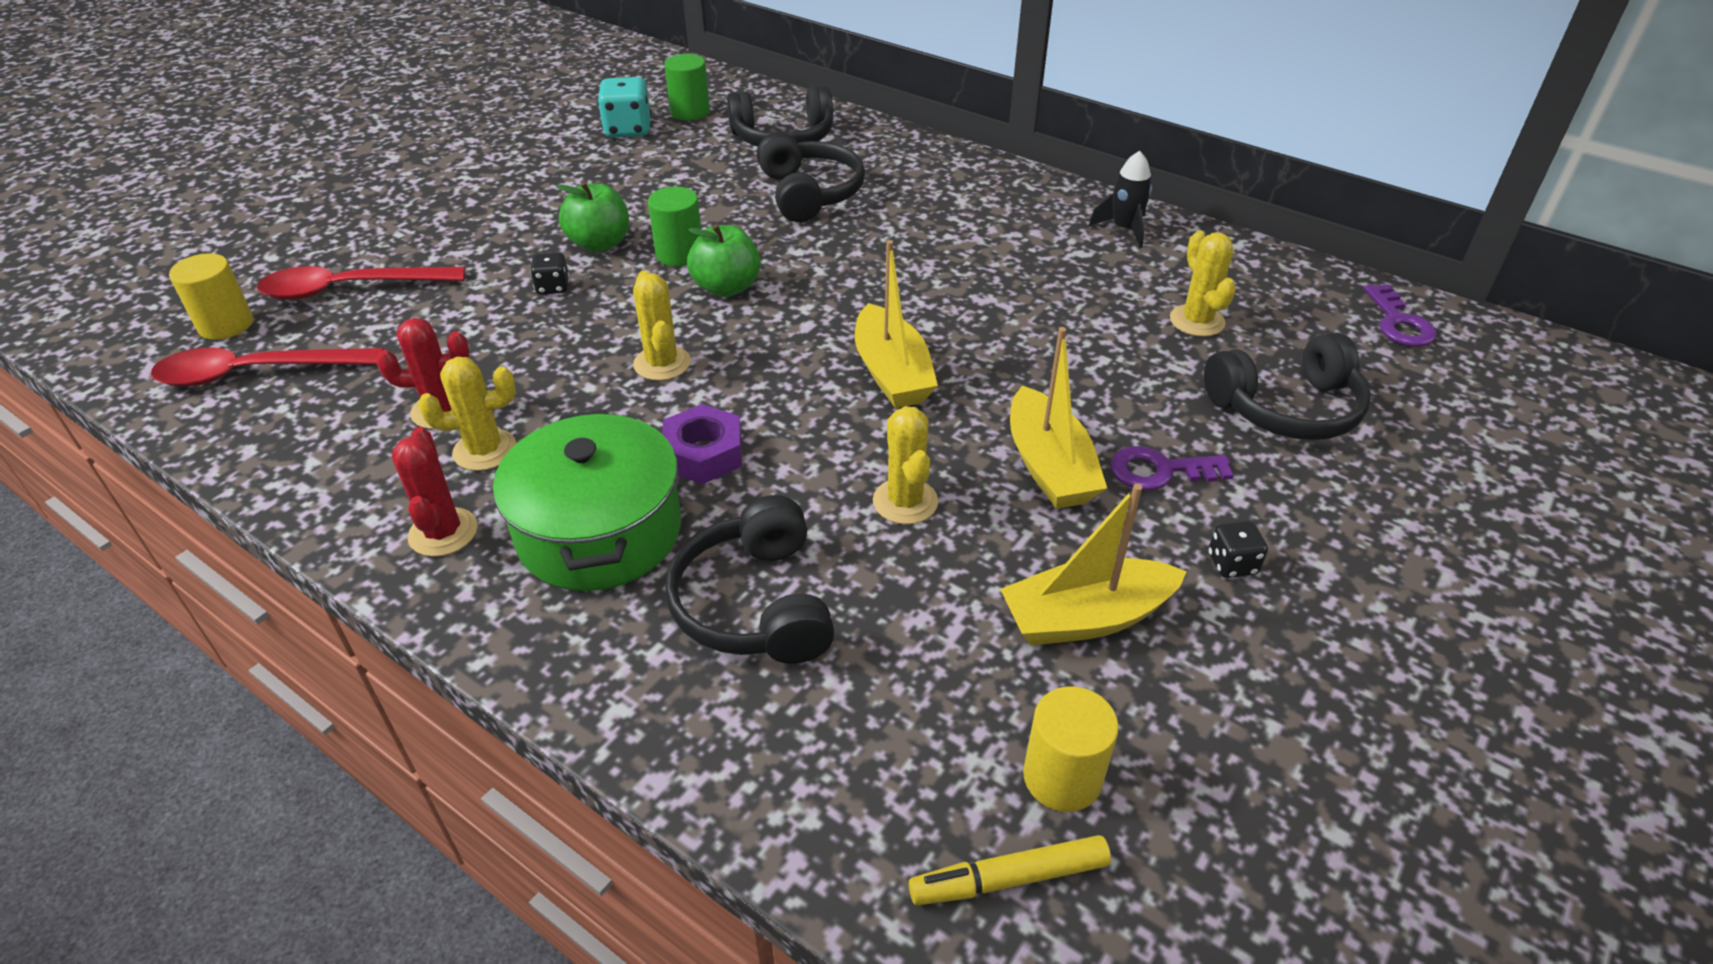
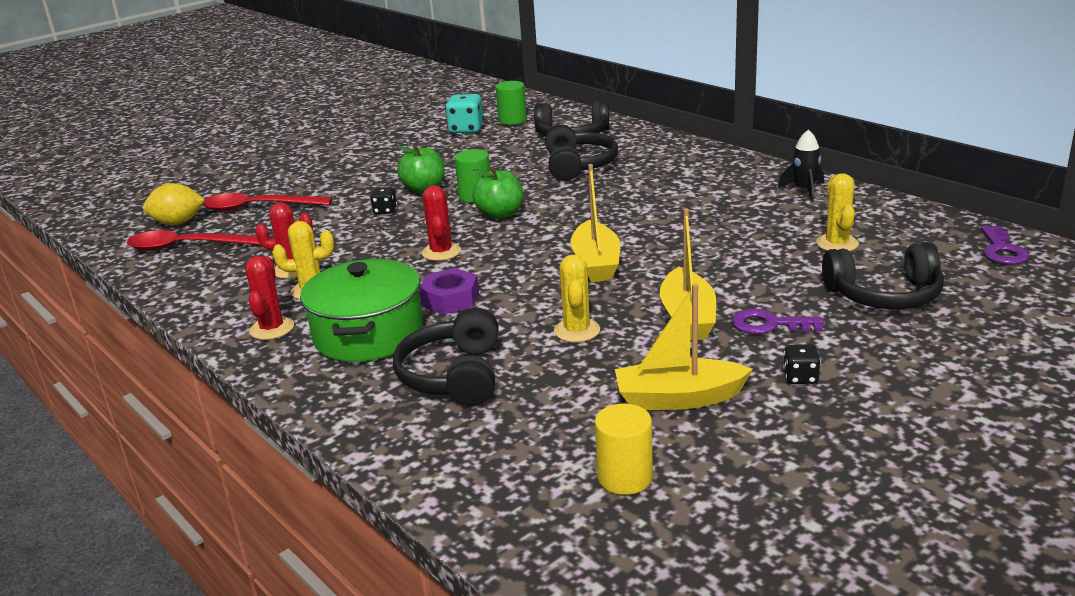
camera: 15 degrees right, 15 degrees down
(226, 325) = (178, 223): yellow cylinder -> yellow lemon
(662, 363) = (441, 252): yellow cactus -> red cactus
(1008, 878) = (566, 523): yellow marker -> none

